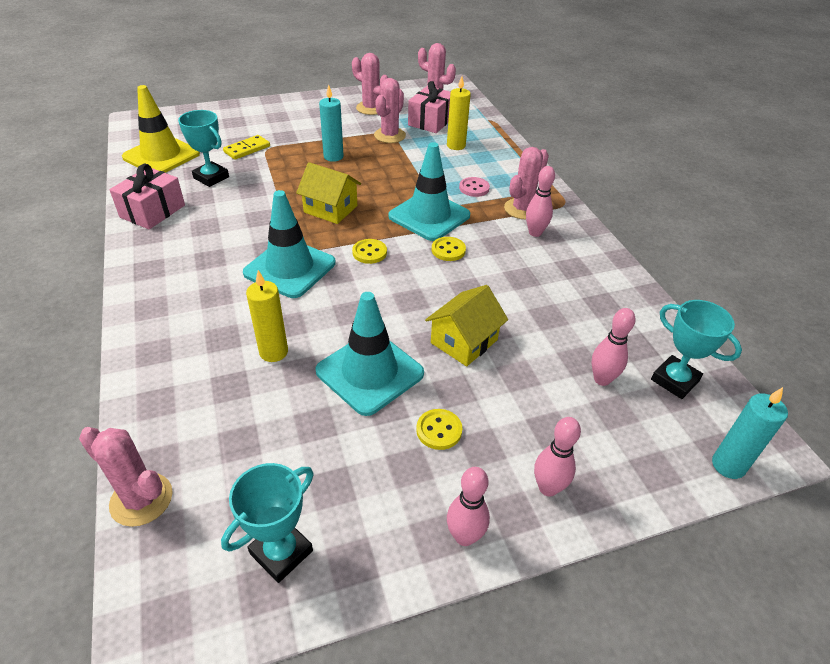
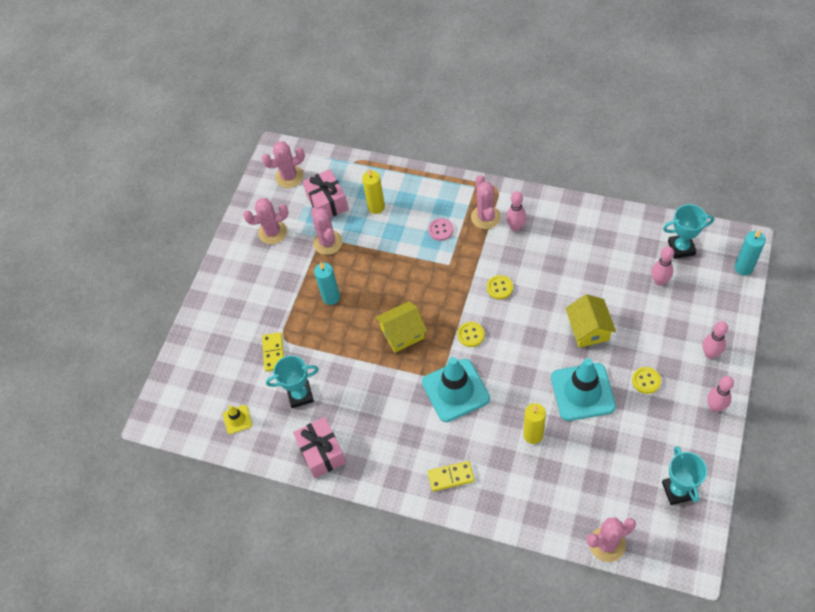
camera: 45 degrees left, 15 degrees up
(161, 156) = (237, 419): yellow traffic cone -> yellow traffic cone, size x0.47
(172, 306) = (451, 477): none -> yellow domino
(429, 216) = (454, 277): turquoise traffic cone -> none

